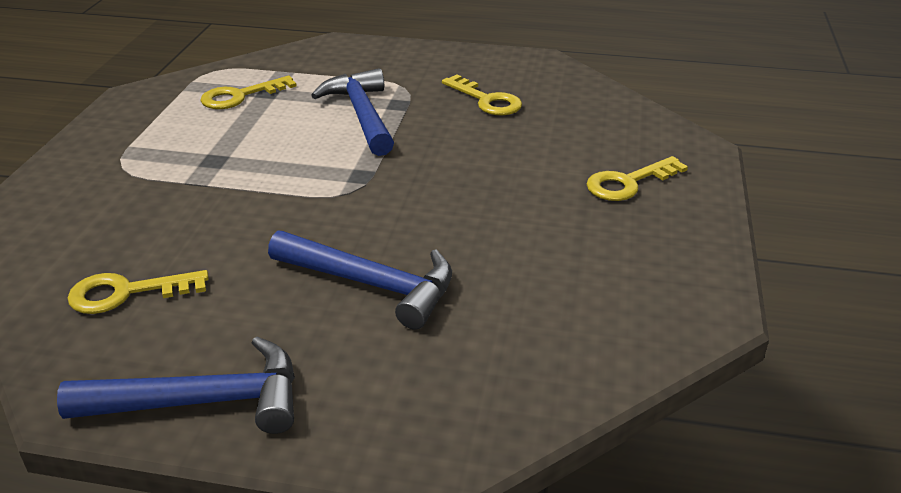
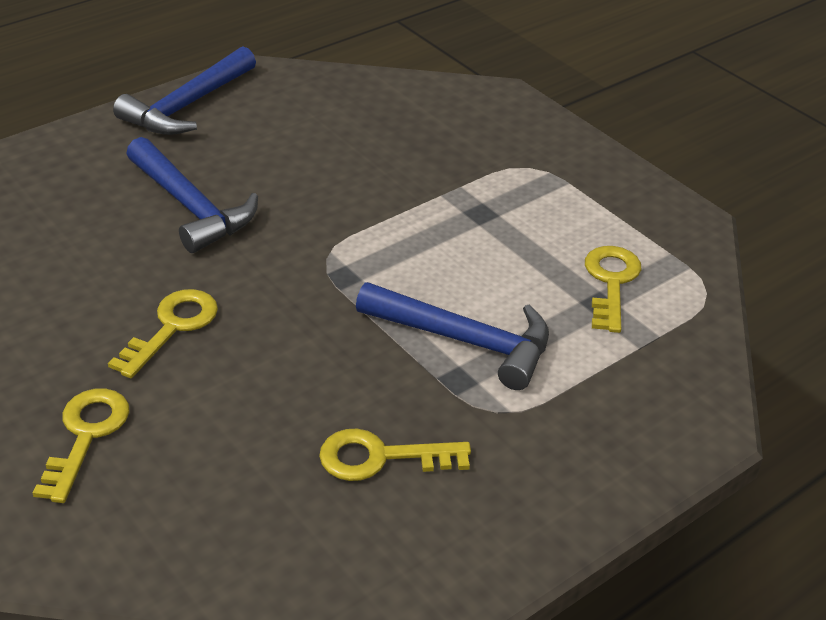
camera: 130 degrees right, 5 degrees up
(127, 293) = (335, 116): yellow key -> yellow key (172, 327)
(372, 285) = (190, 207): blue hammer -> blue hammer turned 105 degrees counterclockwise

